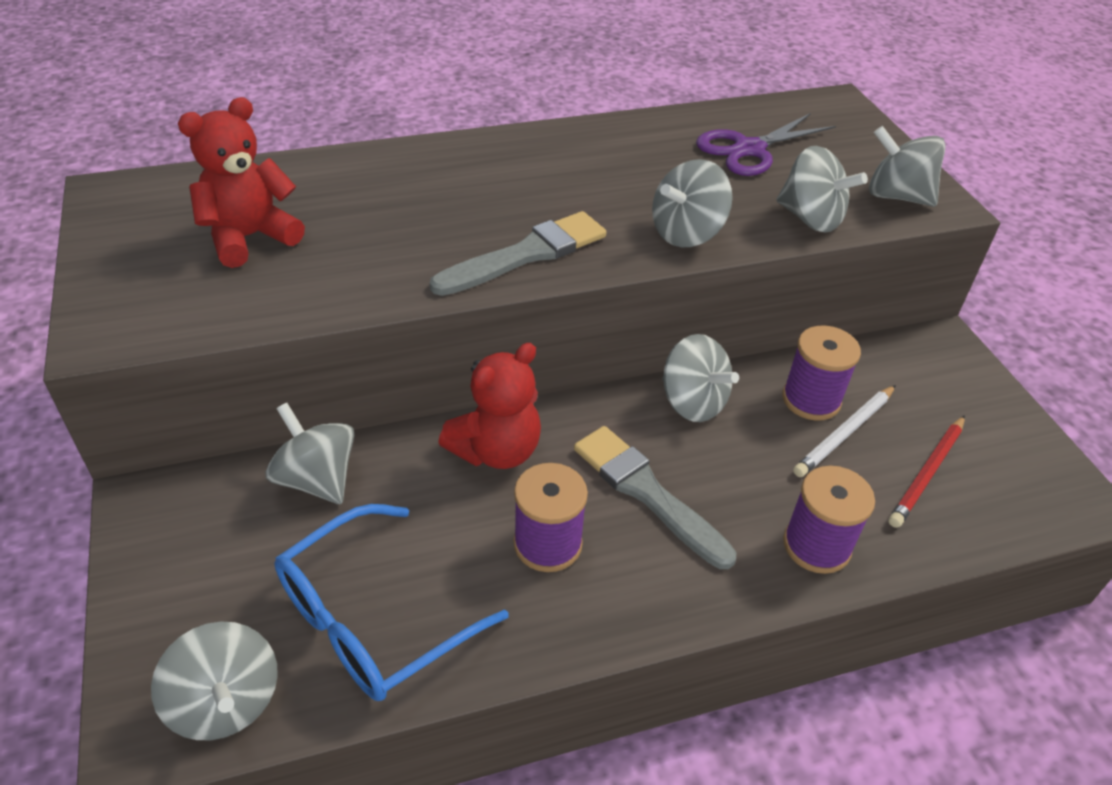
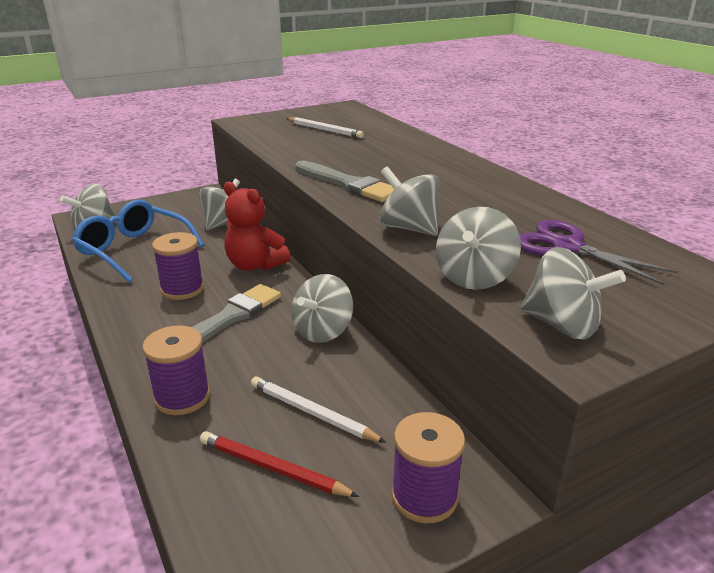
camera: 80 degrees right, 15 degrees down
(250, 237) = (324, 130): red teddy bear -> white pencil
(811, 399) = (349, 392): purple spool -> purple spool (424, 497)
(896, 196) = (562, 325): grey spinning top -> grey spinning top turned 105 degrees clockwise

